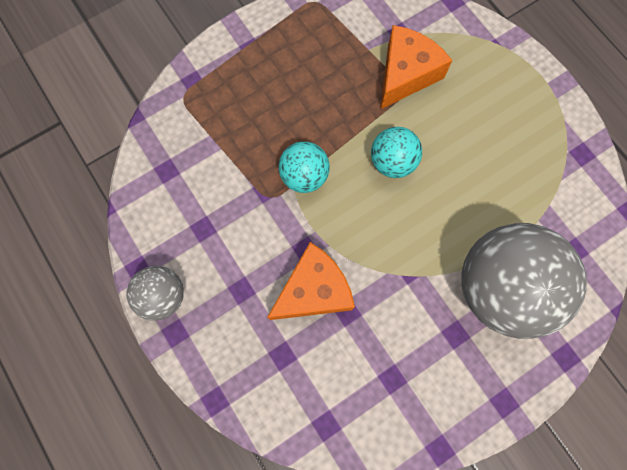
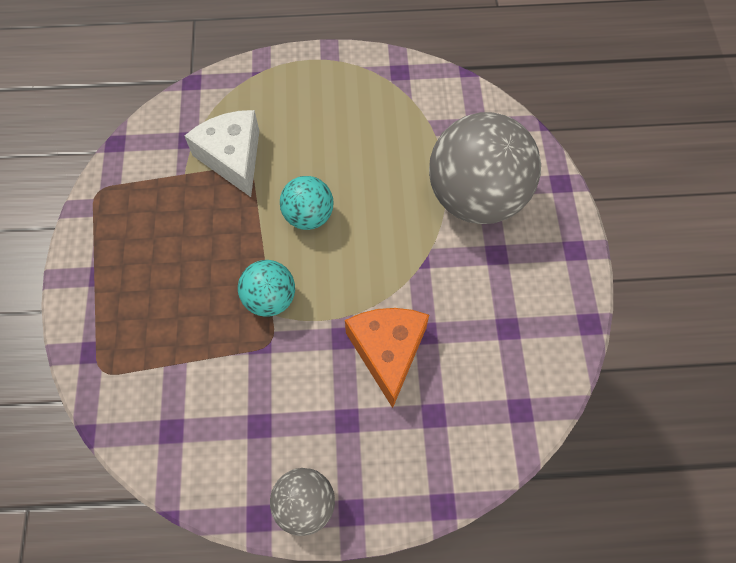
camera: 60 degrees left, 10 degrees down
(406, 74) = (233, 158): orange cheese -> white cheese

